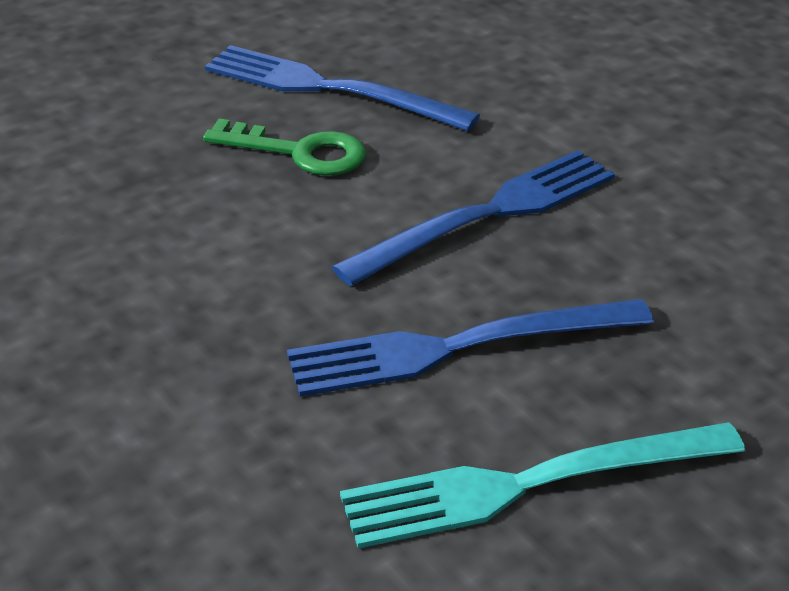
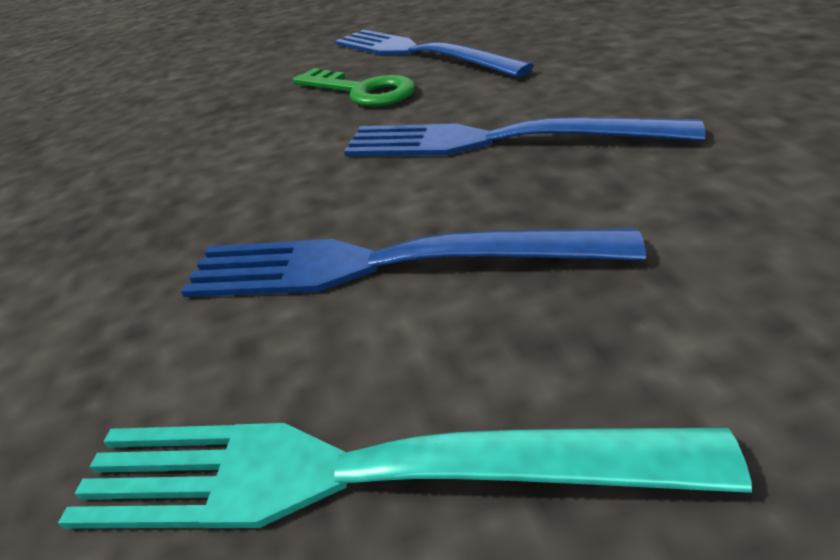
camera: 25 degrees right, 0 degrees up
(488, 215) = (498, 140): blue fork -> blue fork turned 150 degrees counterclockwise

